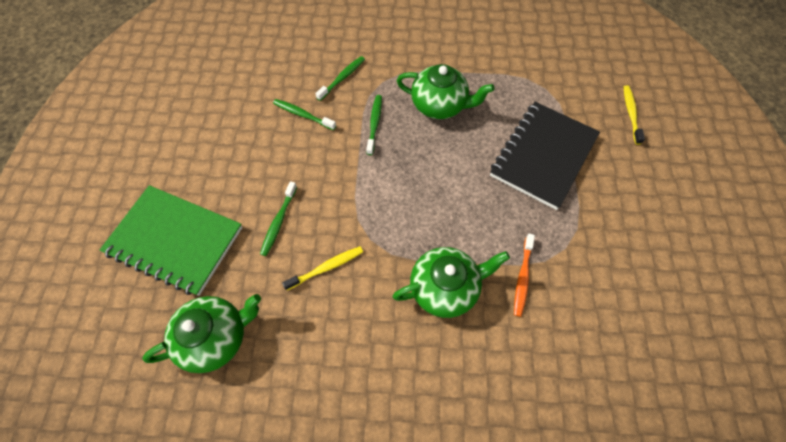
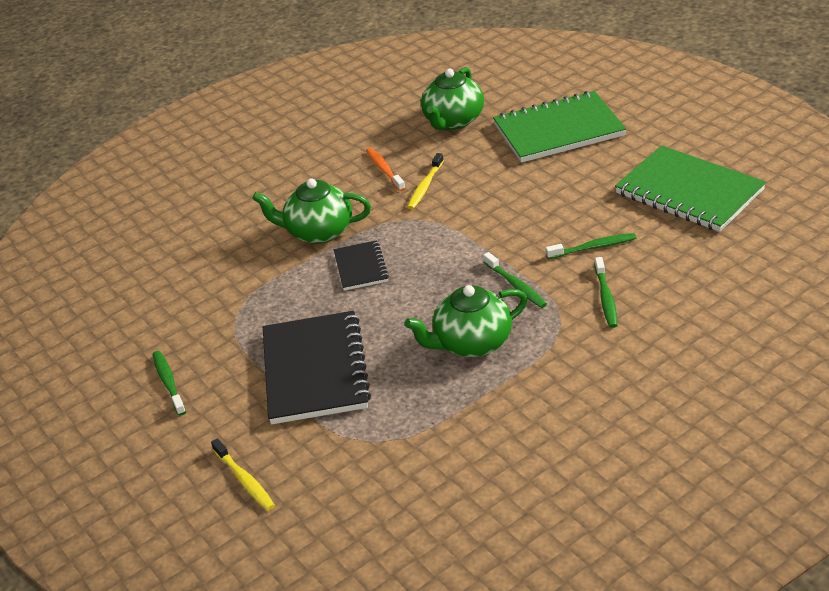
camera: 145 degrees right, 25 degrees down
(201, 109) = (689, 192): none -> green notebook
(279, 222) = (499, 182): green toothbrush -> green toothbrush (168, 383)
(445, 288) = (318, 232): green teapot -> green teapot turned 60 degrees clockwise
(447, 220) = (361, 267): none -> black notebook
(522, 277) = (259, 274): orange toothbrush -> orange toothbrush (384, 170)

